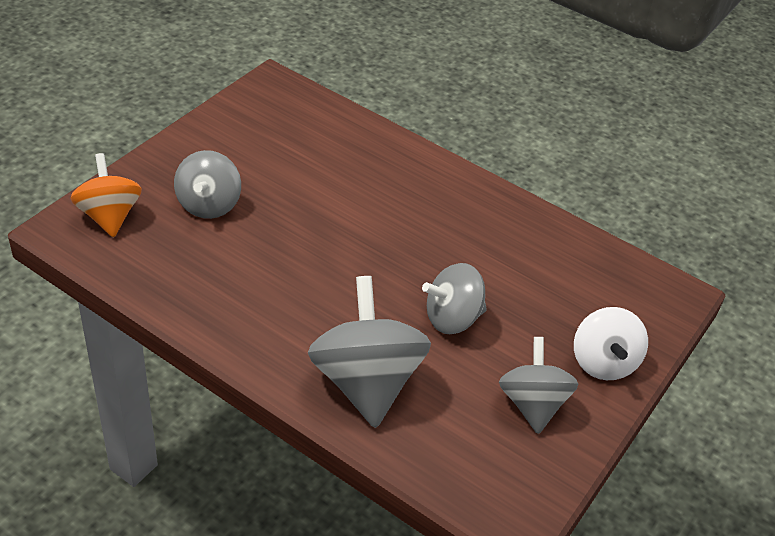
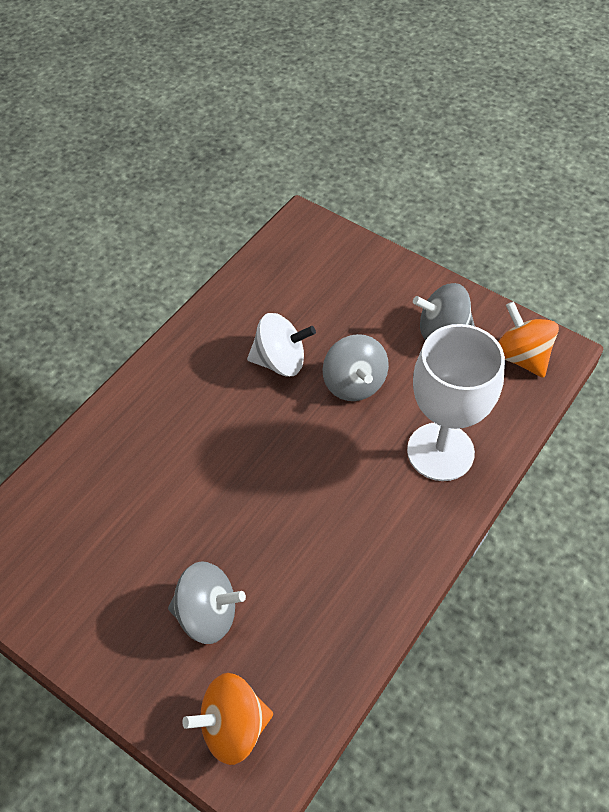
camera: 85 degrees left, 10 degrees up
(366, 382) = (440, 451): grey spinning top -> white goblet
(501, 479) = (521, 357): none -> orange spinning top
(603, 362) = (389, 281): white spinning top -> white spinning top (280, 361)

